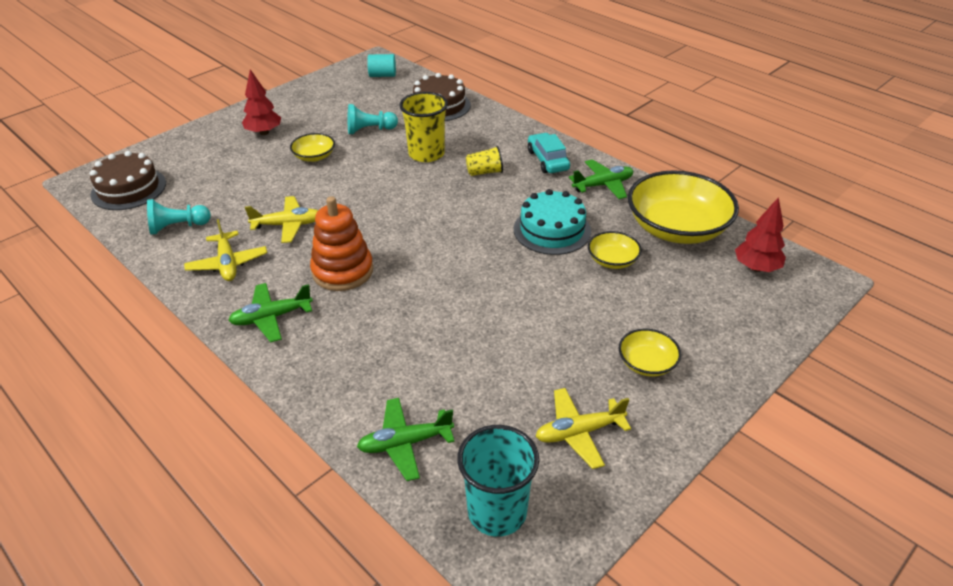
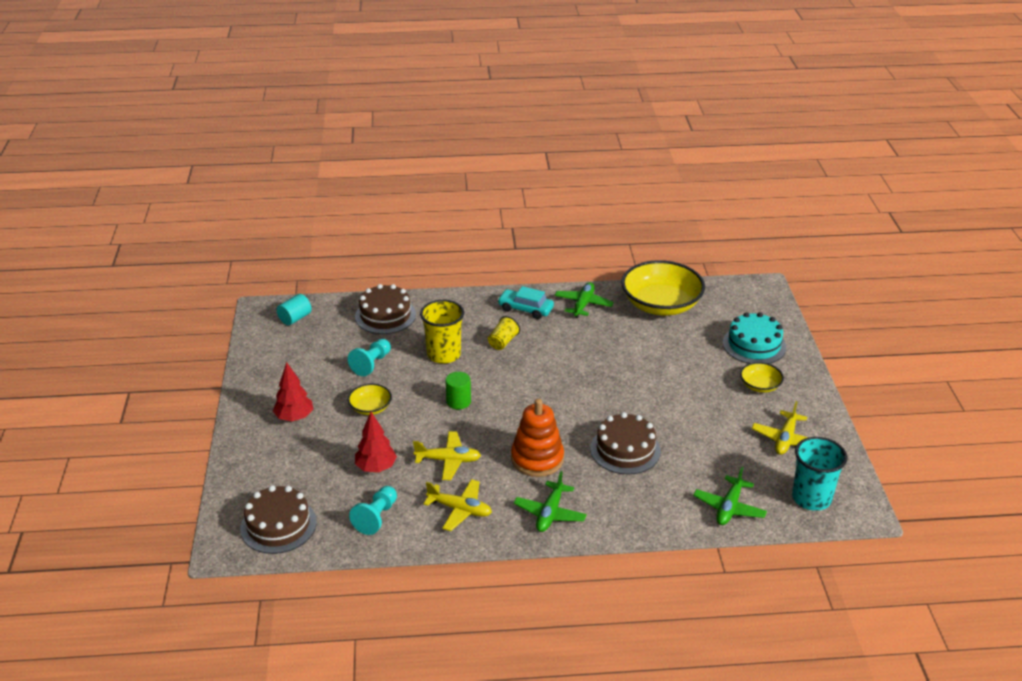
camera: 50 degrees left, 5 degrees down
(288, 225) = (448, 460): yellow plane -> yellow plane turned 60 degrees clockwise
(373, 191) = (458, 401): none -> green cylinder
(417, 318) = (625, 450): none -> brown cake
(552, 230) = (603, 350): turquoise cake -> turquoise cake (754, 345)
(612, 260) = (661, 345): yellow bowl -> none
(756, 268) = (728, 301): red tree -> red tree (376, 468)

